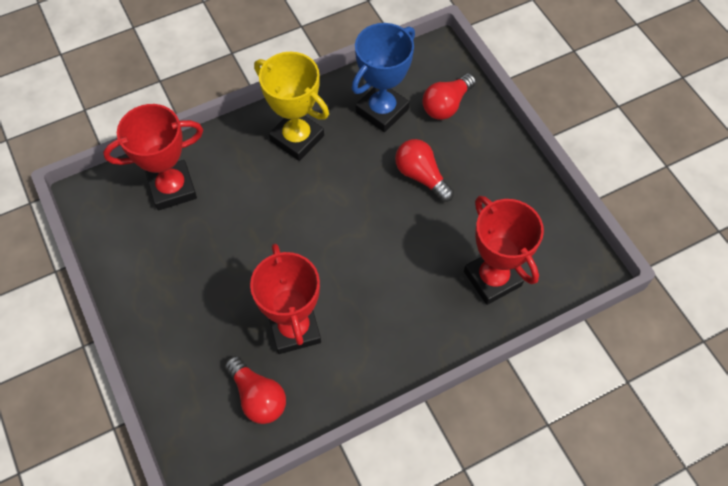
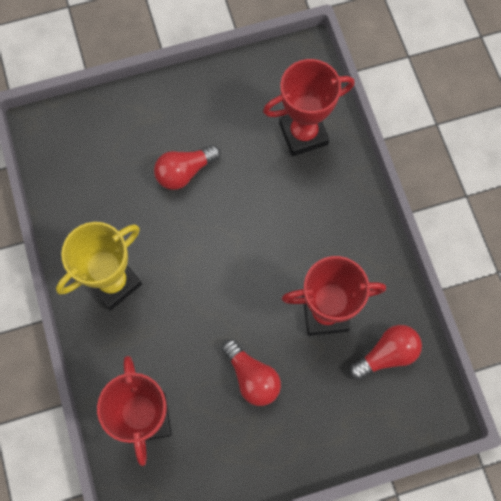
camera: 80 degrees left, 10 degrees up
(382, 110) = (99, 194): blue trophy -> none
(446, 105) = (107, 132): red light bulb -> red light bulb (252, 377)

